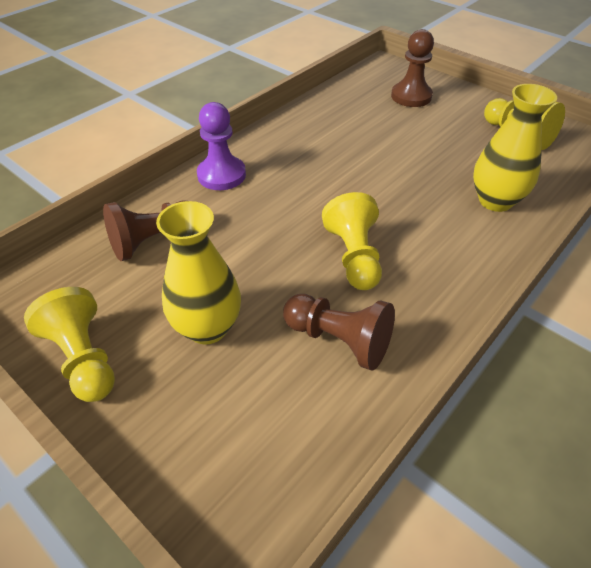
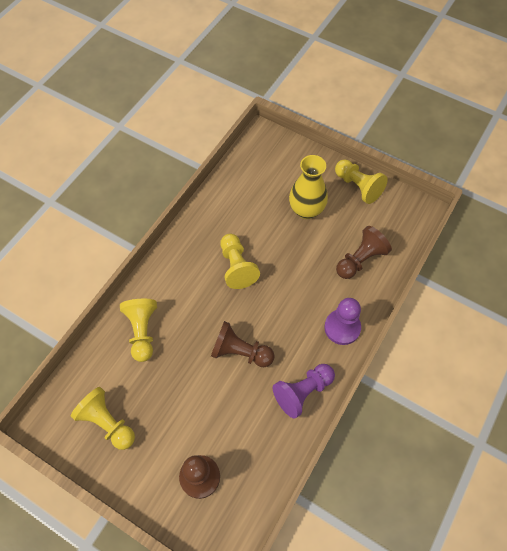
camera: 170 degrees right, 15 degrees up
(292, 133) = (303, 392): none -> purple pawn
(339, 340) = (239, 213): brown pawn -> brown pawn (240, 352)
(495, 201) = (142, 332): yellow vase -> yellow pawn

